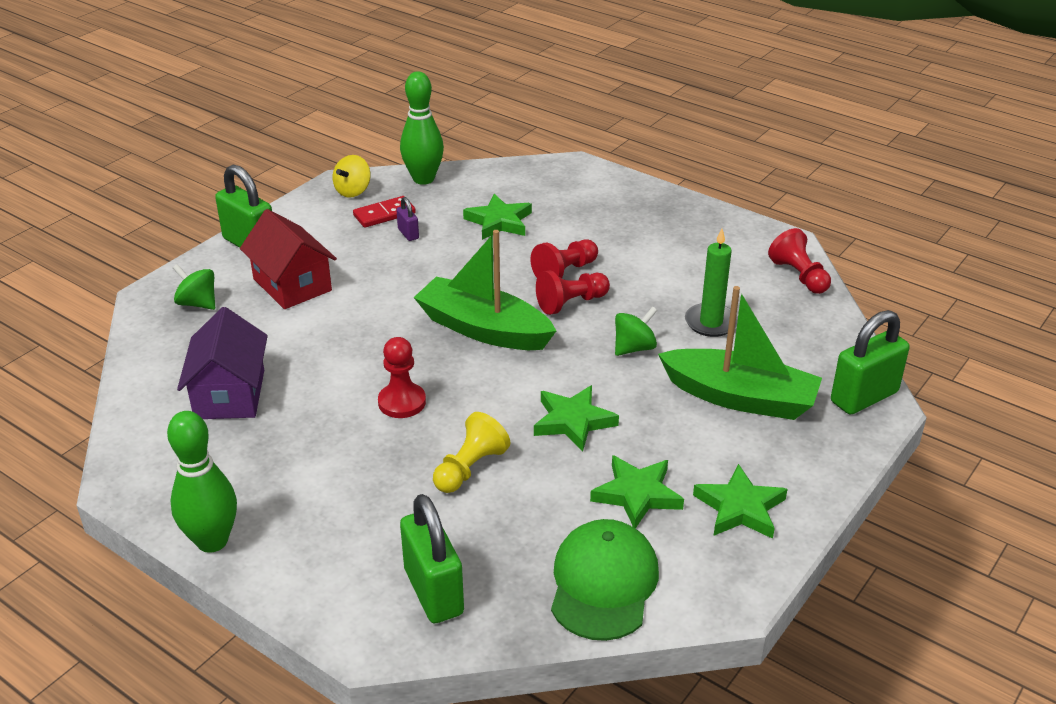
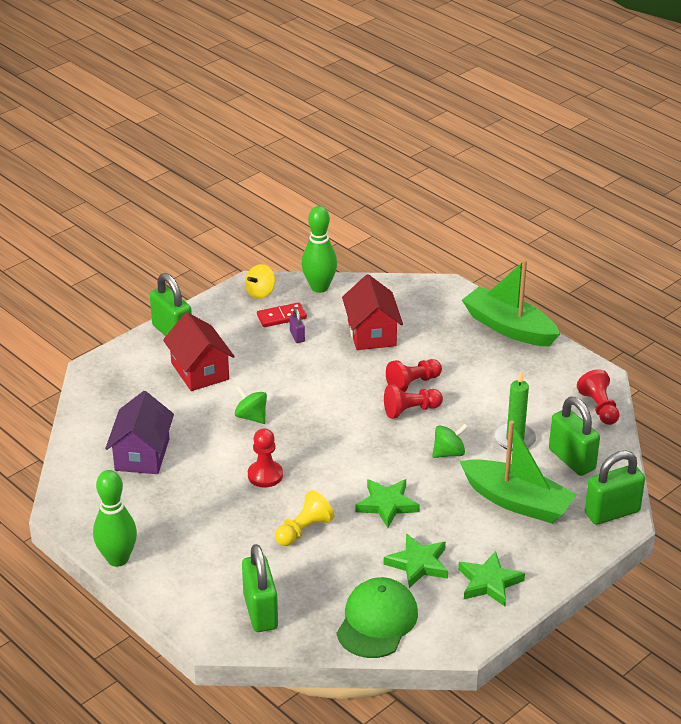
camera: 10 degrees right, 0 degrees up
(198, 303) = (127, 379): green spinning top -> green spinning top (251, 417)
(484, 329) = (338, 424): green boat -> green boat (509, 328)
(499, 222) = (371, 333): green star -> red house
(789, 339) = (572, 459): none -> green padlock

